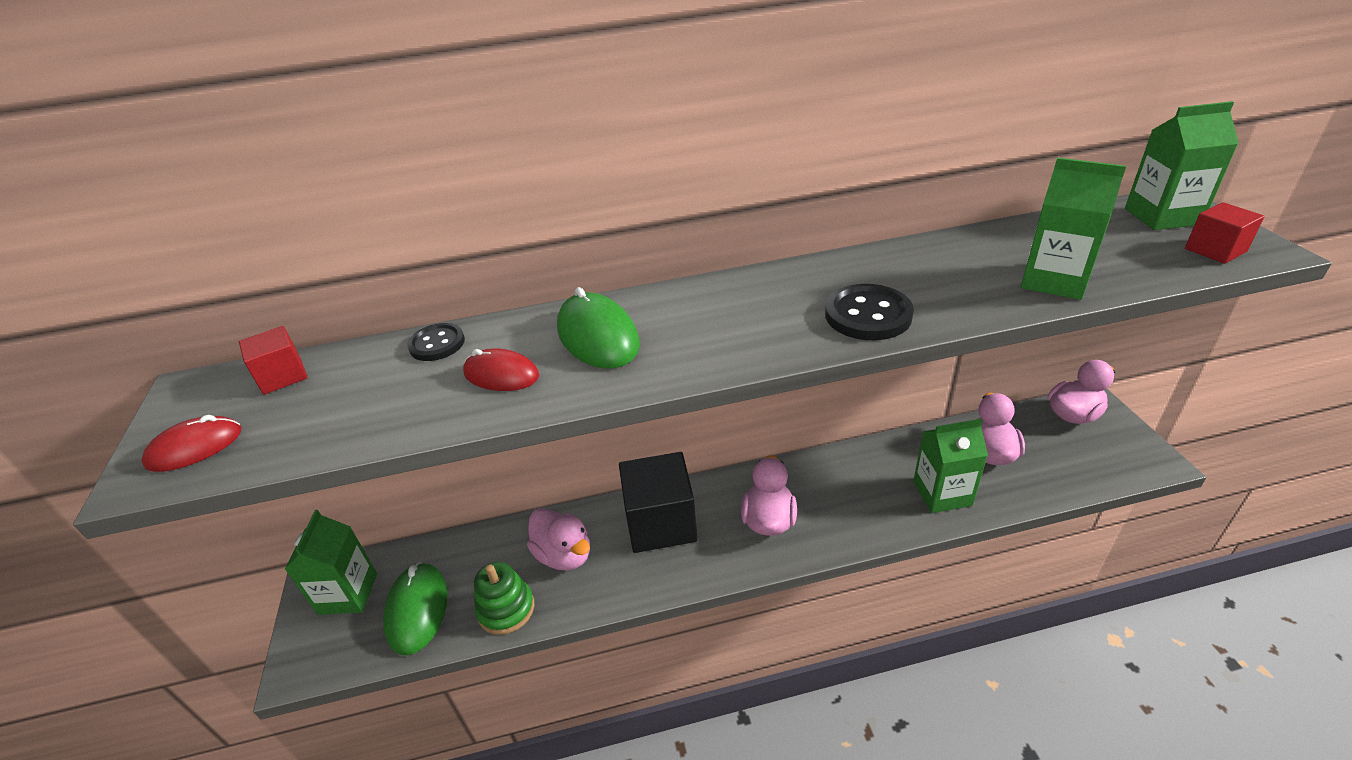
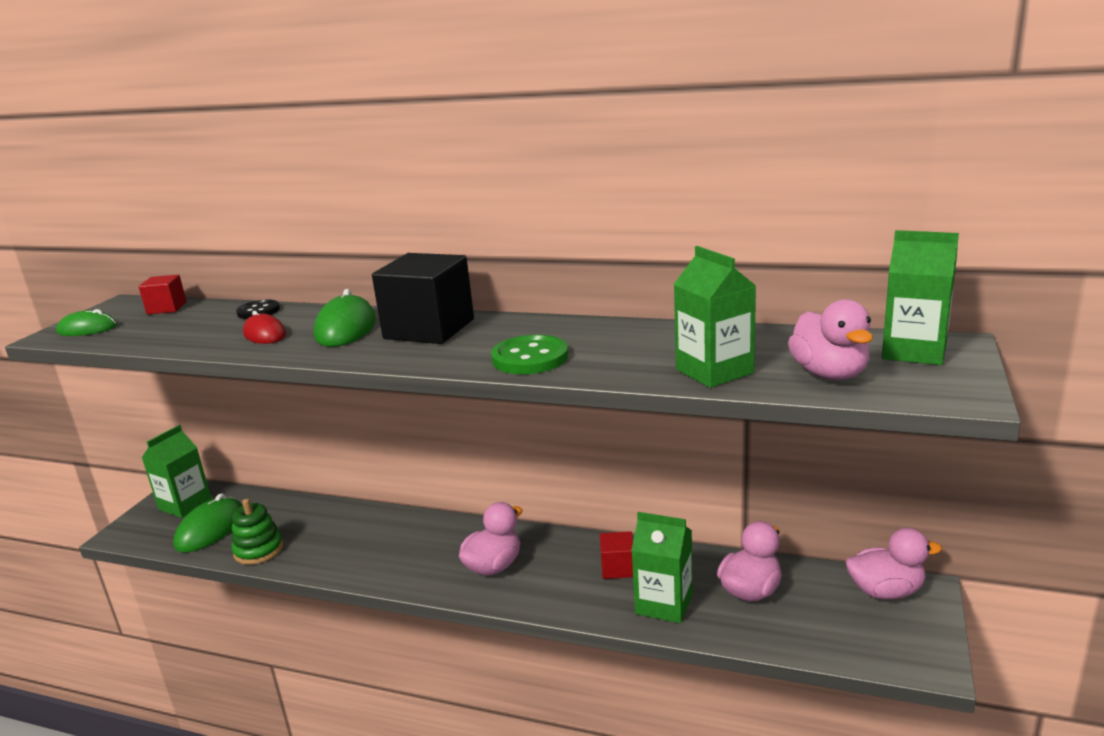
camera: 30 degrees right, 15 degrees down
(195, 447) = (87, 329): red mouse -> green mouse
(564, 555) = (328, 532): pink duck -> pink duck (829, 374)
(661, 522) = (414, 537): black cube -> black cube (429, 329)
(868, 315) = (530, 358): black button -> green button
(1215, 250) = (911, 385): red cube -> red cube (618, 568)

